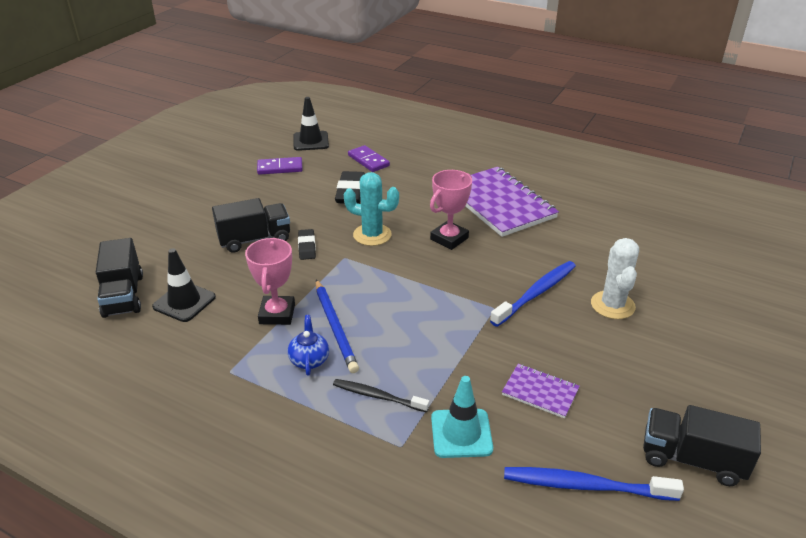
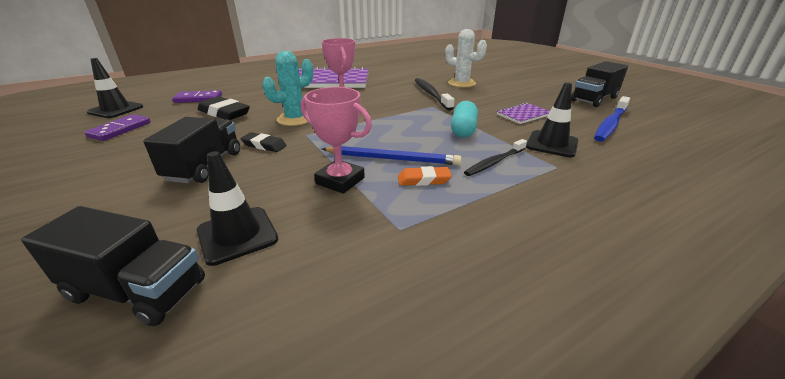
camera: 60 degrees left, 5 degrees down
(309, 360) = (424, 180): blue teapot -> orange eraser
(443, 352) = (463, 130): none -> turquoise capsule
(461, 433) = (552, 144): turquoise traffic cone -> black traffic cone
(536, 293) = (431, 94): blue toothbrush -> black toothbrush

